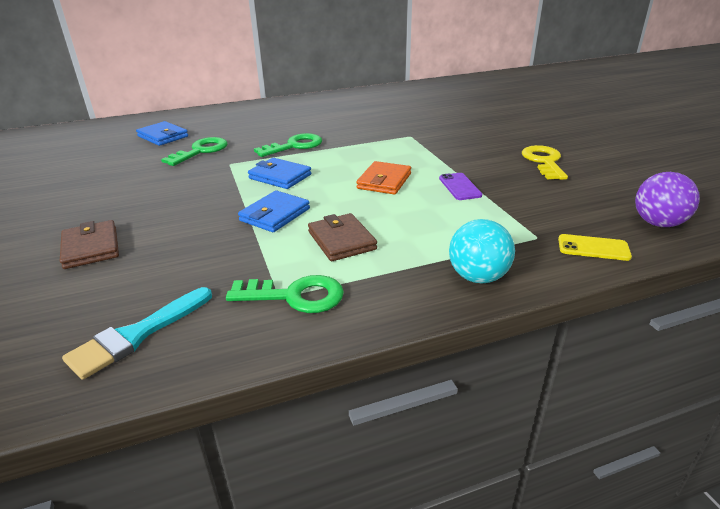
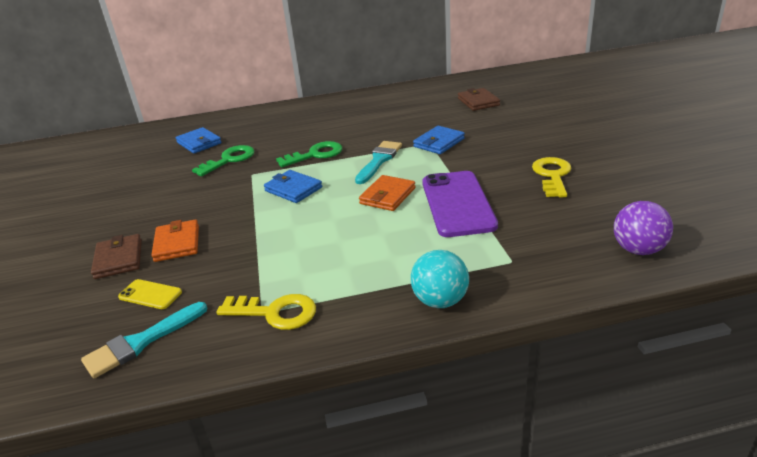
camera: 10 degrees right, 0 degrees up
(159, 230) = (177, 243): none -> orange wallet
(275, 215) = (278, 230): blue wallet -> blue wallet (439, 143)
(295, 296) = (275, 312): green key -> yellow key
(341, 240) = (330, 259): brown wallet -> brown wallet (478, 102)
(364, 150) = (379, 160): none -> turquoise brush
(459, 187) = (457, 203): purple phone -> purple phone, size x2.17
(593, 248) = (561, 275): yellow phone -> yellow phone (150, 294)

